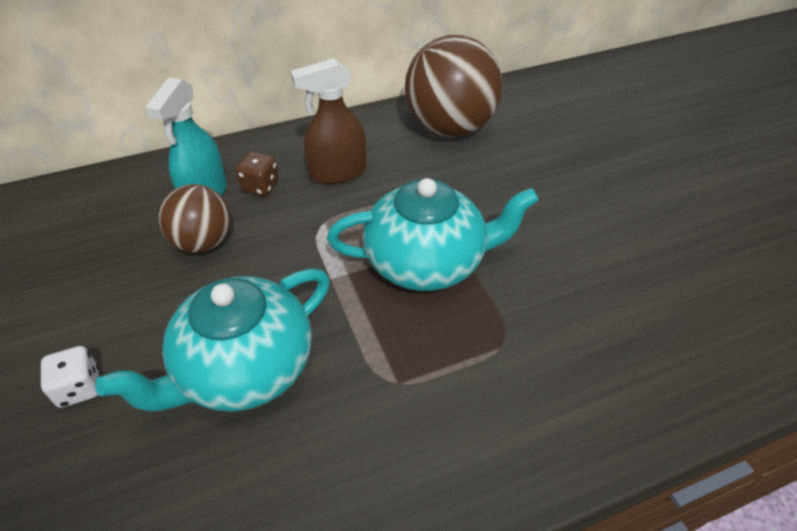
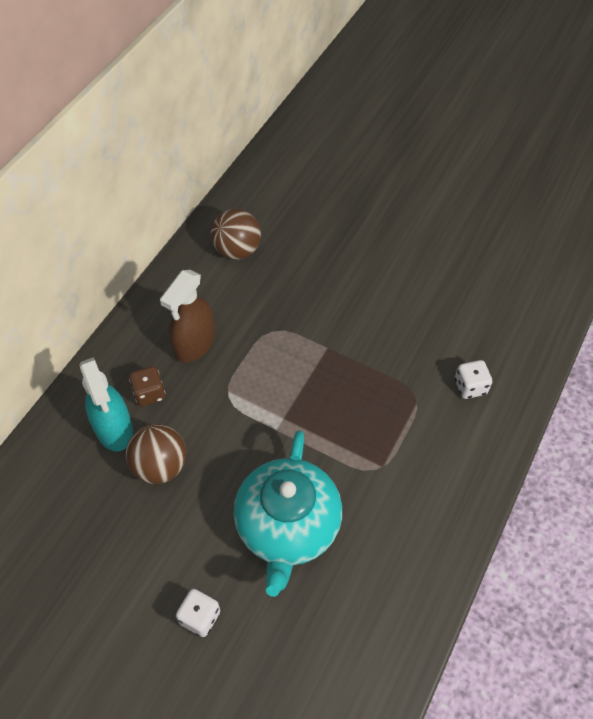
camera: 40 degrees left, 10 degrees up
(427, 262) = (325, 374): turquoise teapot -> none
(450, 128) = (237, 250): brown ball -> brown ball, size x0.59
(581, 372) = (470, 387): none -> white dice

